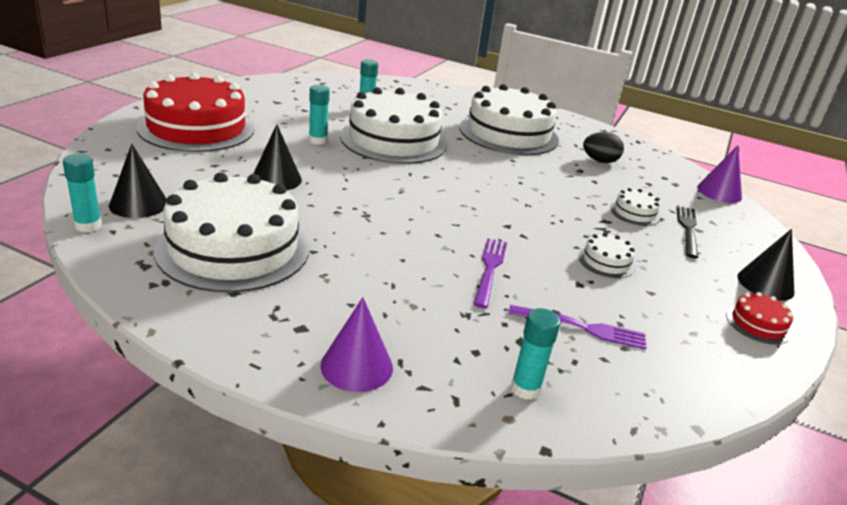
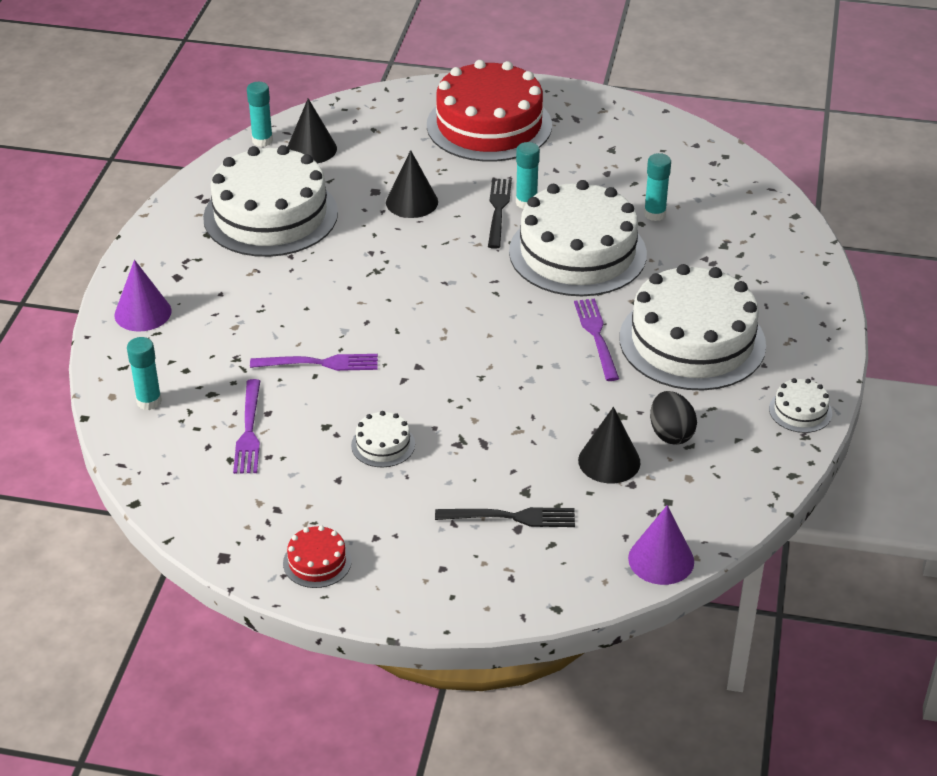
camera: 80 degrees right, 10 degrees up
(318, 151) = (498, 210): none -> black fork
(492, 157) = (596, 335): none -> purple fork
(634, 213) = (524, 468): white cake -> white cake (800, 411)
(765, 284) = (409, 579): black cone -> black cone (609, 461)

